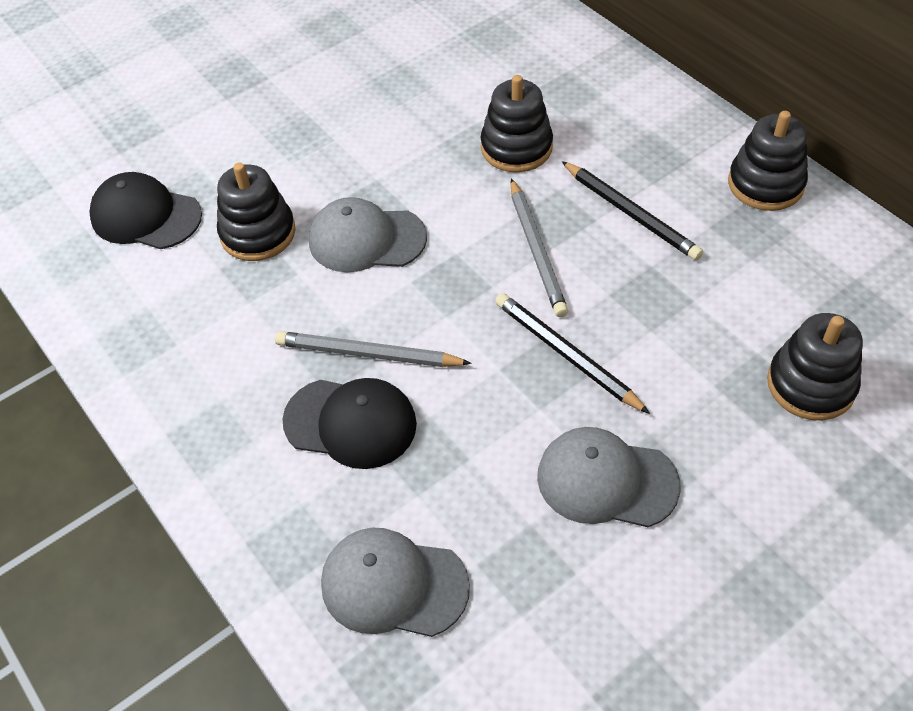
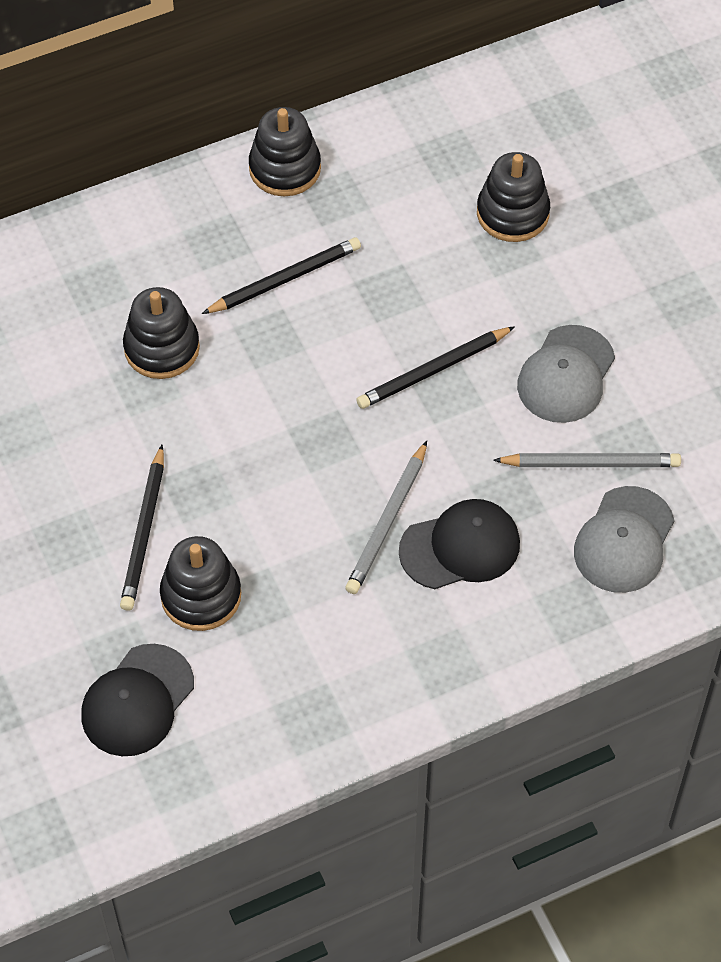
camera: 80 degrees left, 5 degrees up
(317, 181) = (144, 532): none -> black pencil
(350, 423) = (460, 547): black cap -> black cap turned 45 degrees clockwise
(366, 239) = (243, 500): grey cap -> none
(536, 250) = (305, 364): grey pencil -> grey pencil (590, 463)

